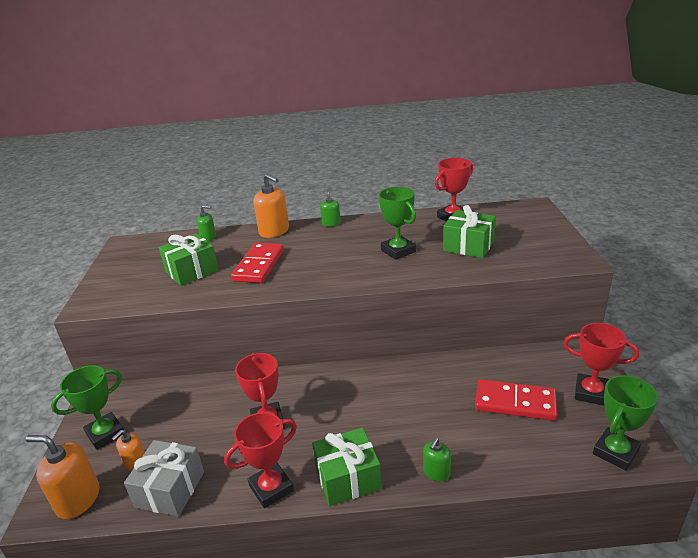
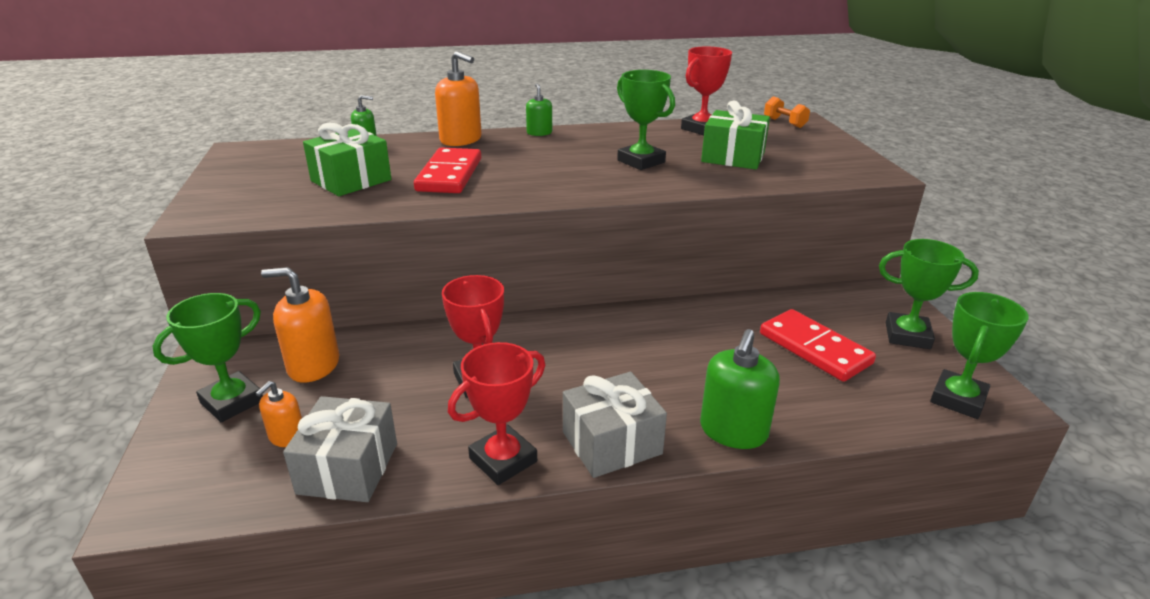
camera: 10 degrees left, 0 degrees up
(78, 499) = (201, 488): orange soap dispenser -> orange soap dispenser (313, 365)
(348, 478) = (611, 443): green gift -> grey gift
(436, 472) = (733, 431): green soap dispenser -> green soap dispenser, size x1.76
(515, 402) = (814, 348): red domino -> red domino turned 45 degrees clockwise
(519, 209) = (784, 123): none -> orange dumbbell
(591, 393) = (907, 335): red trophy -> green trophy

